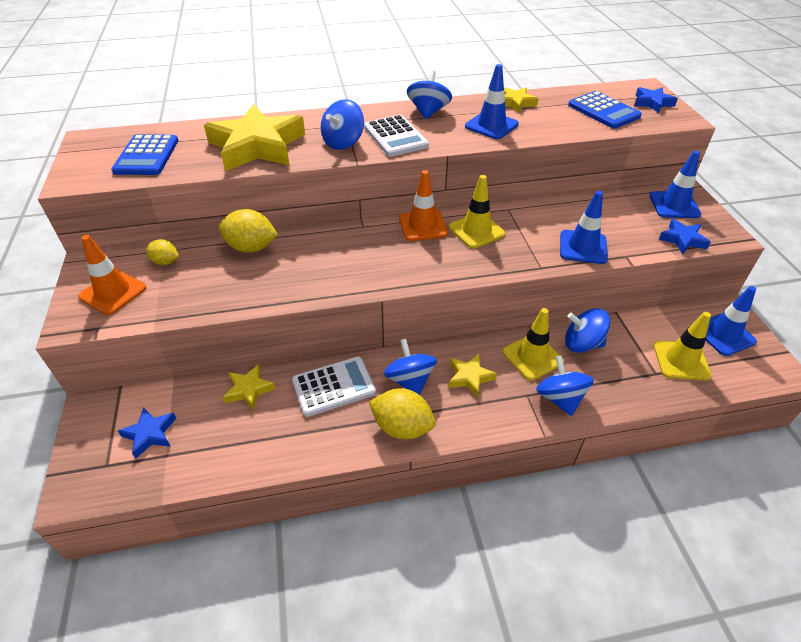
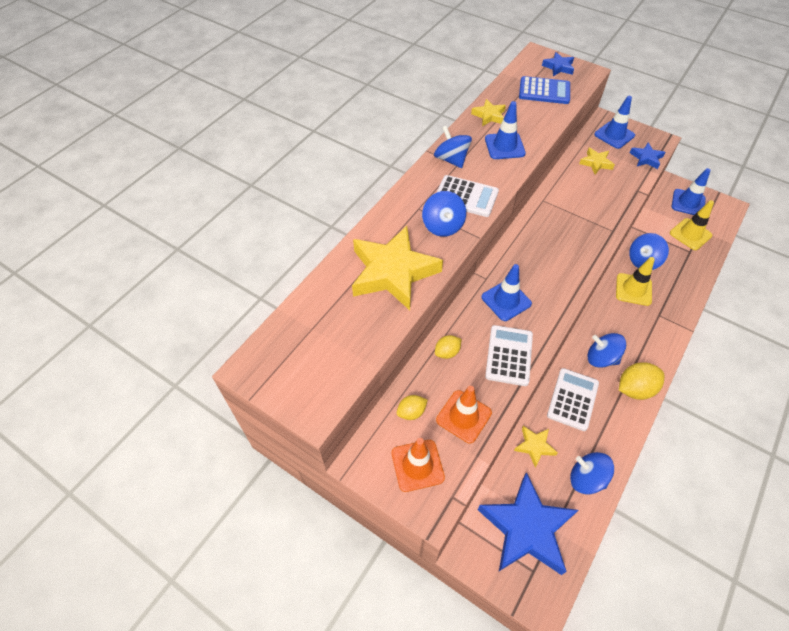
camera: 45 degrees left, 10 degrees up
(147, 156) = (329, 344): blue calculator -> none
(150, 434) = (526, 528): blue star -> blue star, size x2.15
(251, 248) = (447, 352): yellow lemon -> yellow lemon, size x0.58
(289, 282) = (509, 355): none -> white calculator
(423, 226) = (518, 250): orange traffic cone -> orange traffic cone (463, 416)
(469, 377) = (624, 329): yellow star -> yellow star (596, 163)
(476, 231) = (550, 230): yellow traffic cone -> none
(560, 398) = (673, 303): blue spinning top -> blue spinning top (586, 479)
(583, 247) = (613, 200): blue traffic cone -> blue traffic cone (506, 300)

